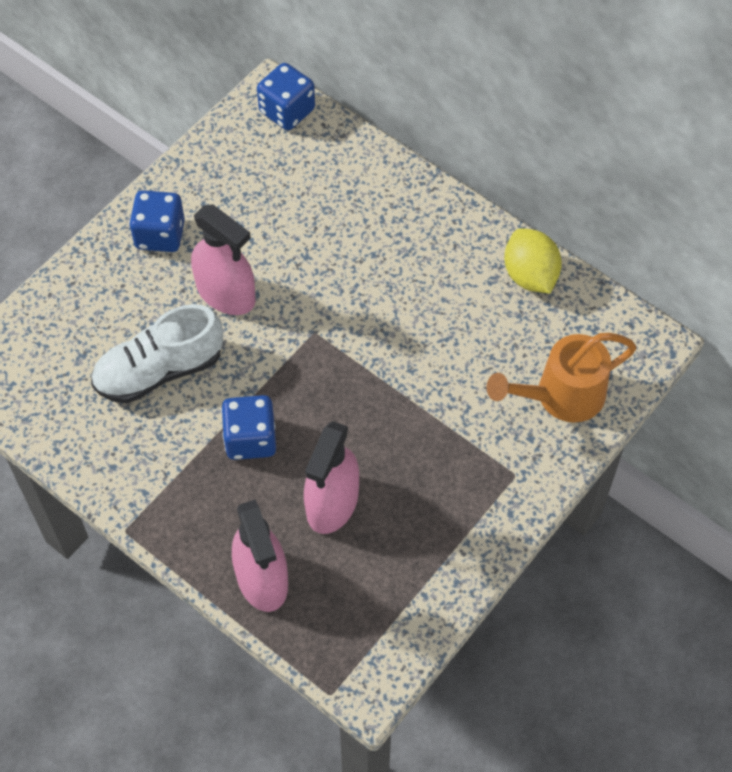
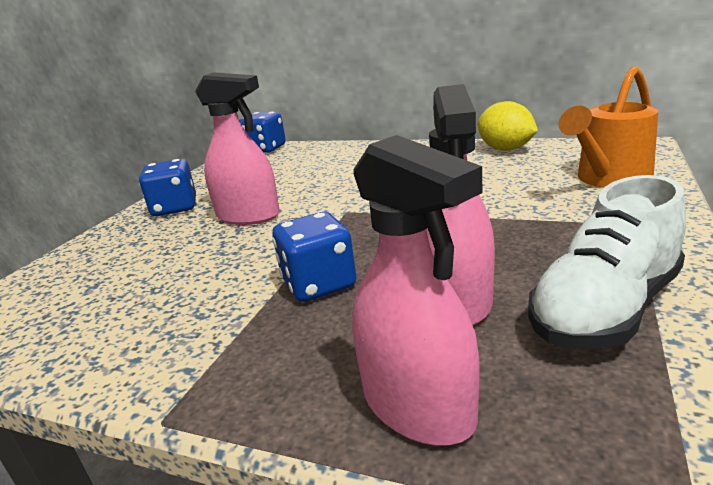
camera: 15 degrees left, 35 degrees down
(159, 371) = (189, 271): white shoe -> white shoe (605, 309)

